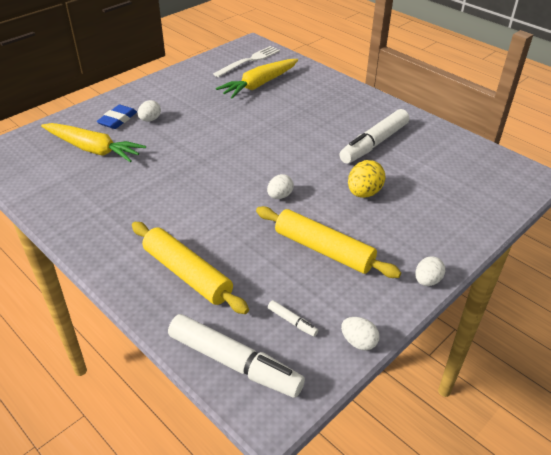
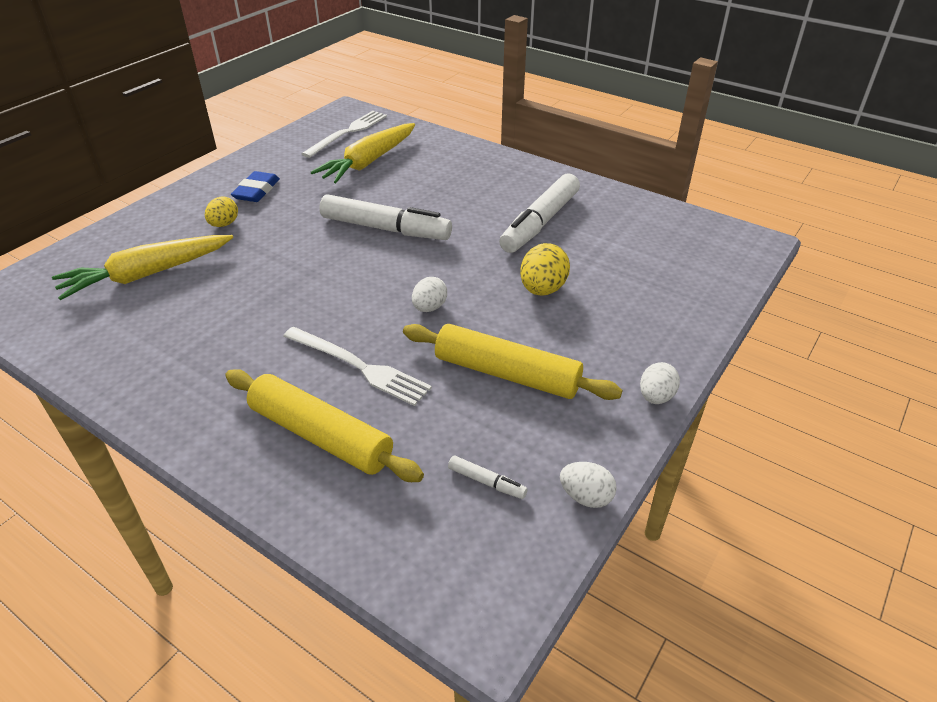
camera: 10 degrees left, 0 degrees up
(93, 149) = (147, 274): yellow carrot -> yellow carrot turned 135 degrees clockwise
(118, 120) = (176, 229): blue eraser -> blue eraser (257, 191)
(150, 119) = (224, 224): white egg -> yellow egg
(222, 231) = (359, 366): none -> white fork
(234, 363) = (416, 556): white marker -> white marker (385, 229)

